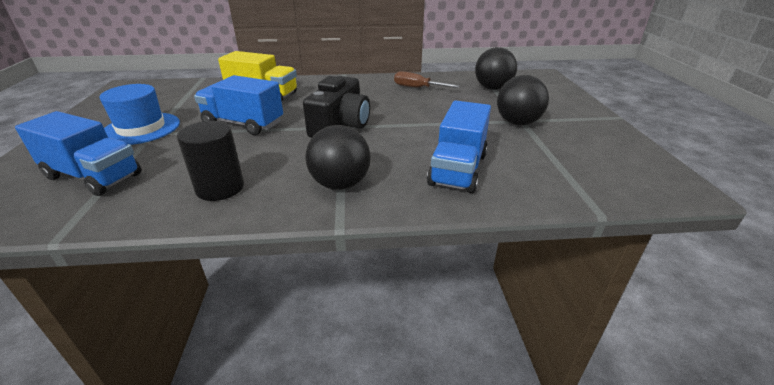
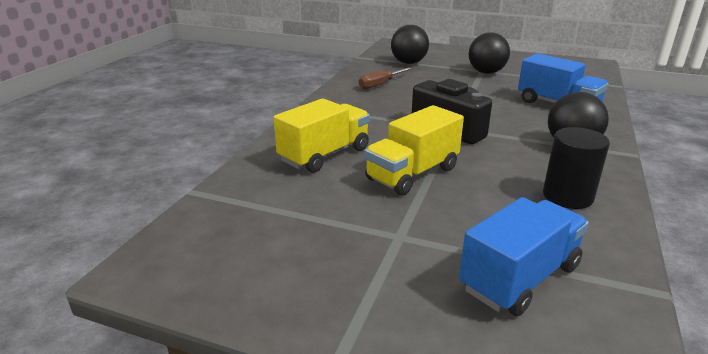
camera: 65 degrees left, 5 degrees down
(141, 128) = (377, 245): blue hat -> none
(243, 124) = (412, 174): blue truck -> yellow truck

